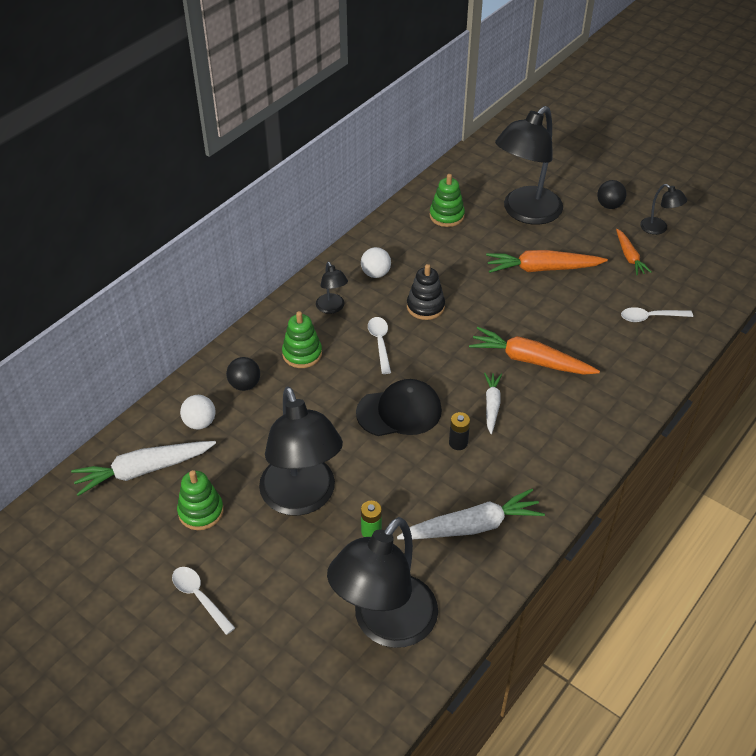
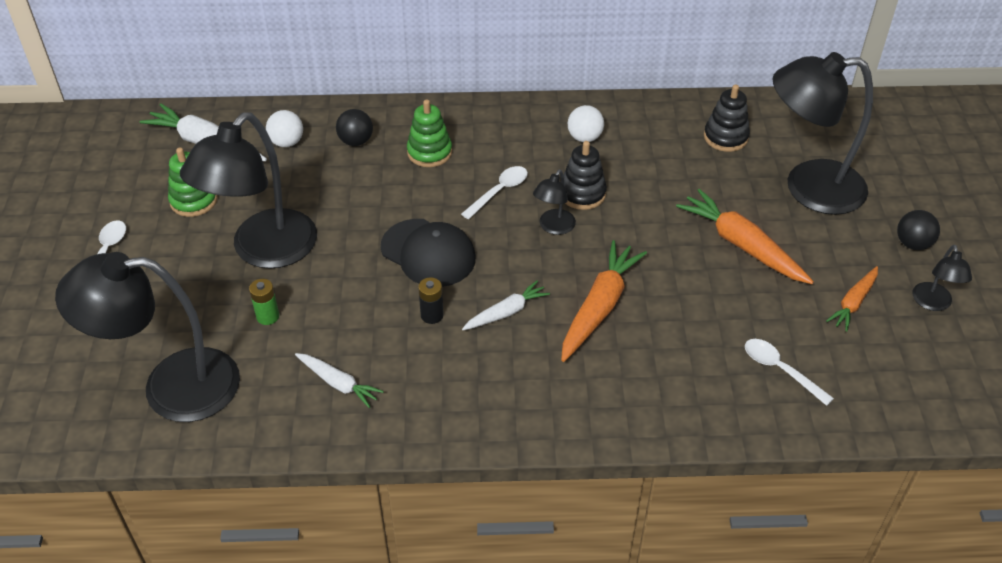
camera: 50 degrees right, 0 degrees up
(332, 308) = (507, 137): black lamp -> black lamp (553, 227)
(446, 216) = (725, 137): green stacking toy -> black stacking toy
(472, 526) = (338, 383): white carrot -> white carrot, size x0.59
(530, 360) = (599, 307): orange carrot -> orange carrot turned 45 degrees clockwise

